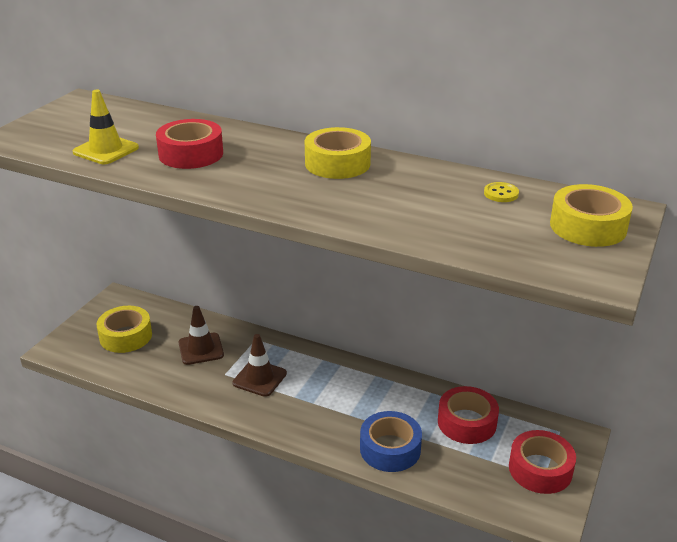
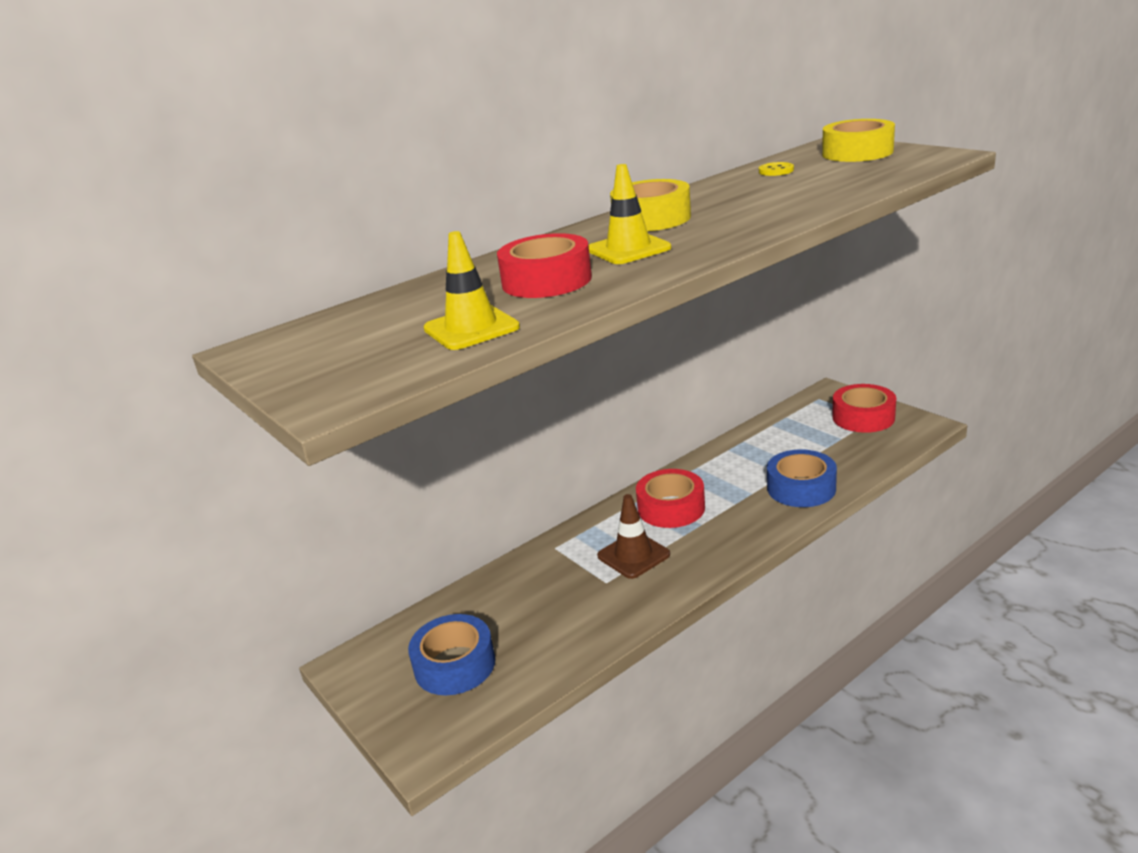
camera: 60 degrees left, 5 degrees down
(126, 336) = (454, 665): yellow tape -> blue tape
(201, 349) = (540, 595): brown traffic cone -> none
(260, 168) = (628, 249): none -> yellow traffic cone
(467, 422) = (783, 439): red tape -> red tape (671, 508)

